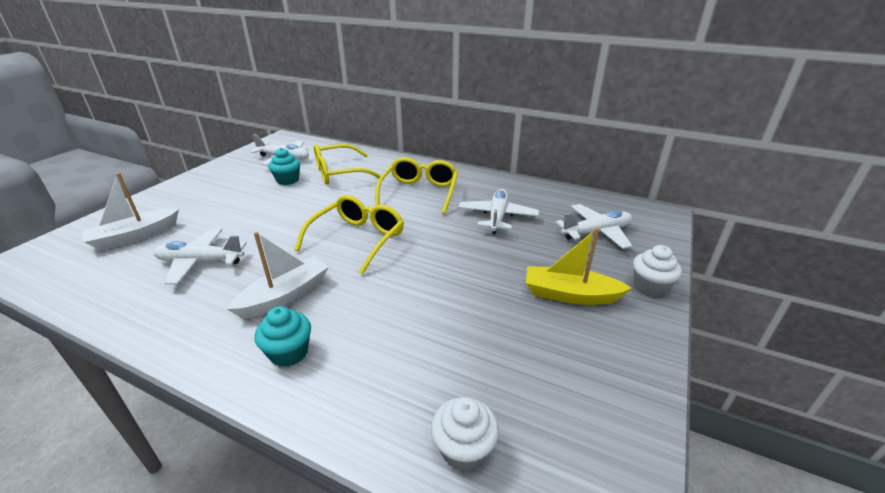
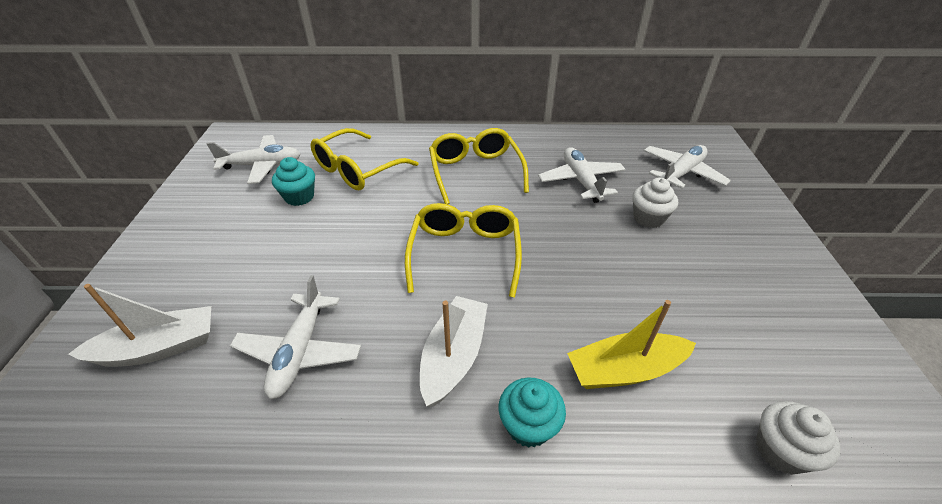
camera: 25 degrees left, 10 degrees up
(135, 236) = (159, 348): white boat -> white boat turned 135 degrees counterclockwise
(200, 262) = (300, 351): white plane -> white plane turned 60 degrees counterclockwise
(570, 295) = (719, 250): yellow boat -> yellow boat (625, 370)
(650, 287) = (770, 219): white cupcake -> white cupcake (648, 218)

